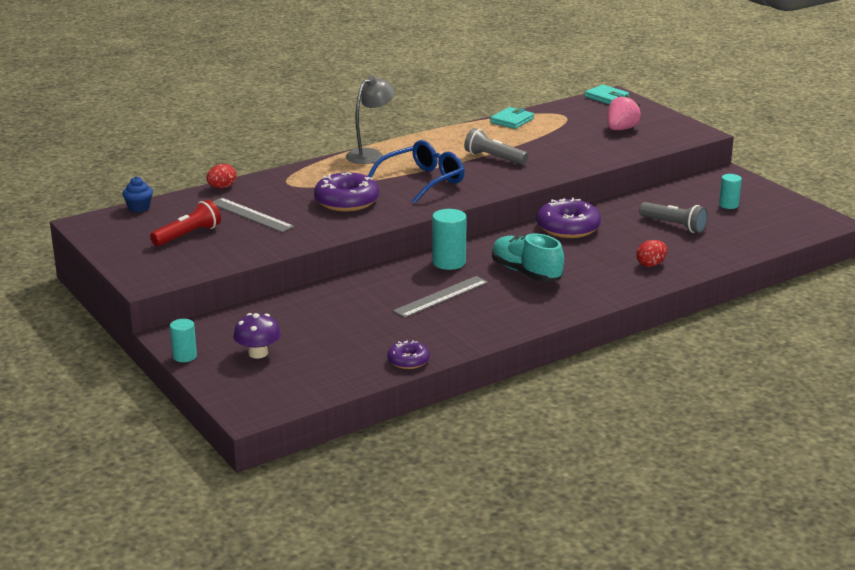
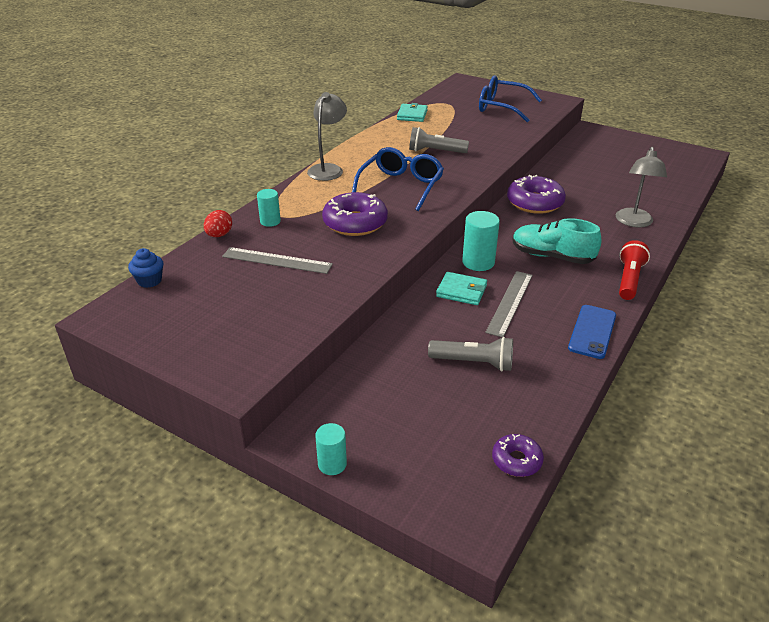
camera: 25 degrees left, 10 degrees up
(188, 235) = (232, 303): red flashlight -> red flashlight (629, 280)
(258, 353) = (407, 431): purple mushroom -> none
(408, 361) = (559, 391): purple donut -> purple donut (516, 460)
(489, 332) = (592, 332): none -> blue phone
(606, 97) = (460, 83): turquoise wallet -> turquoise wallet (461, 291)
(621, 129) = (501, 107): pink strawberry -> blue glasses
(651, 264) = (634, 222): red egg -> grey lamp
(674, 225) = (607, 182): grey flashlight -> grey flashlight (473, 363)
(728, 205) = (622, 155): turquoise cylinder -> turquoise cylinder (270, 221)

